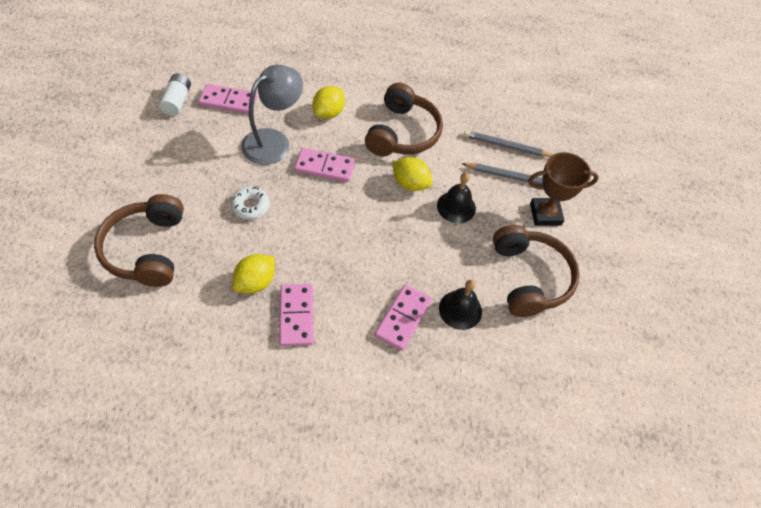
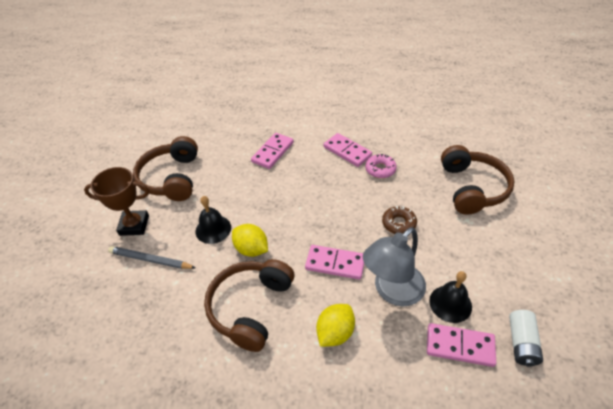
camera: 170 degrees left, 10 degrees down
(251, 206) = (399, 223): white donut -> brown donut
(256, 282) = (380, 169): yellow lemon -> pink donut
(296, 316) = (347, 151): pink domino -> pink domino turned 45 degrees counterclockwise
(460, 309) = (231, 158): black bell -> black bell (450, 303)
(505, 146) = (140, 295): grey pencil -> none

